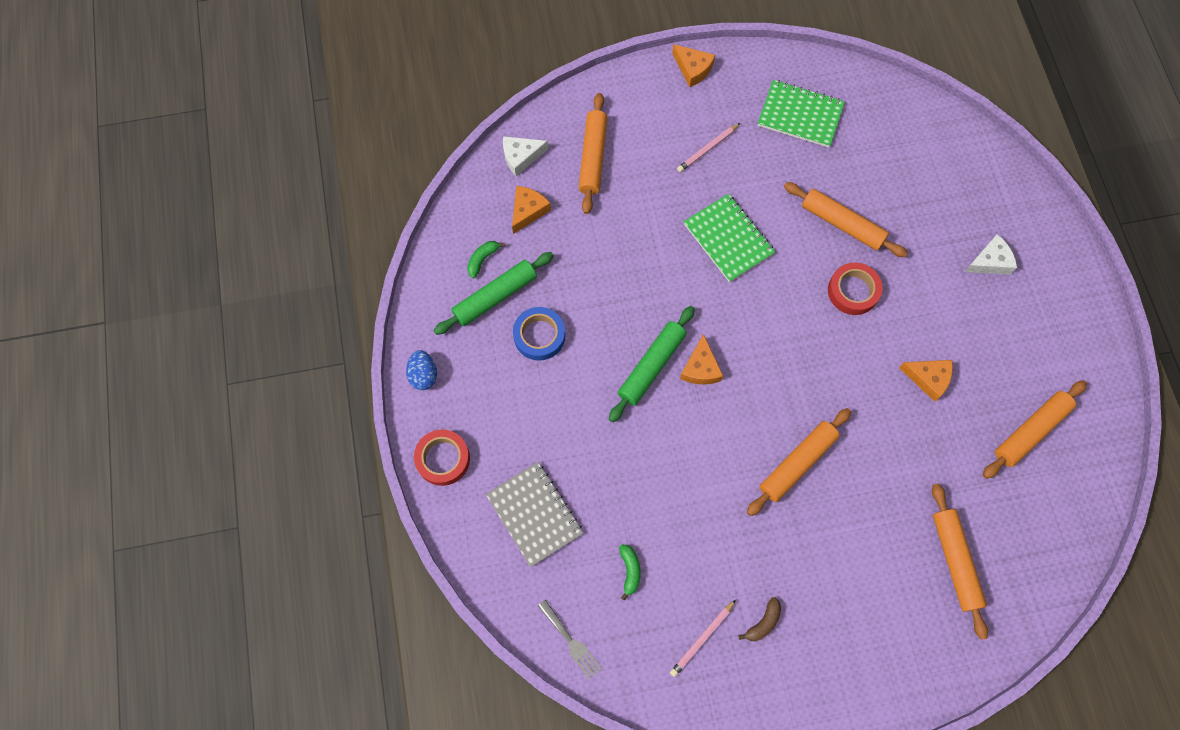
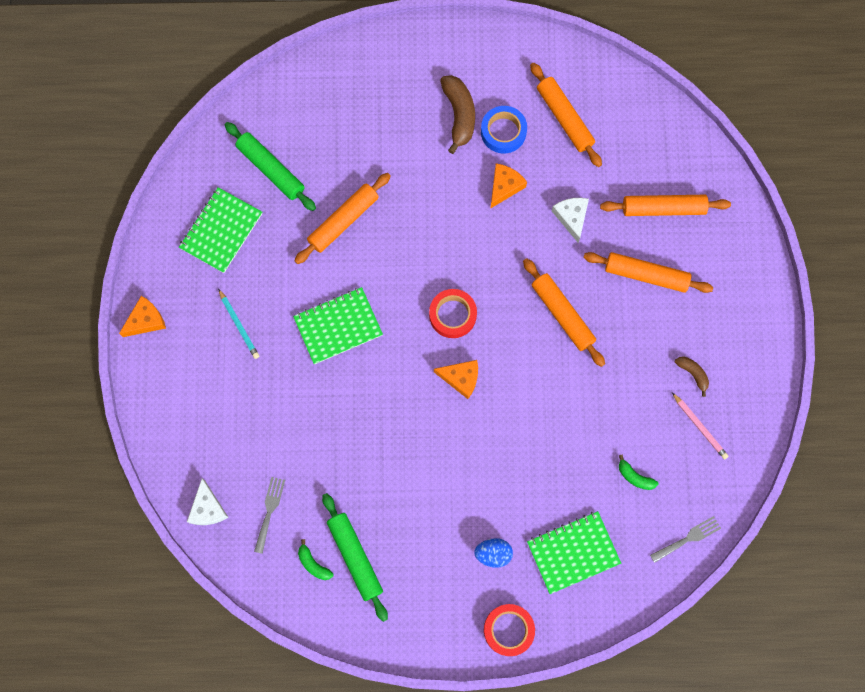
camera: 80 degrees left, 5 degrees up
(423, 375) = (423, 638): blue egg -> blue egg (493, 554)
(528, 211) = (269, 511): orange cheese -> grey fork
(534, 514) = (573, 552): grey notebook -> green notebook
(539, 336) = (403, 521): blue tape -> blue tape (503, 132)
(593, 157) = (224, 437): orange rolling pin -> orange rolling pin (646, 275)
(630, 571) = (635, 477): green banana -> green banana turned 150 degrees counterclockwise
(651, 366) = (451, 422): green rolling pin -> green rolling pin (271, 169)
(707, 149) = (239, 325): pink pencil -> turquoise pencil
(853, 291) = (411, 228): red tape -> red tape (452, 315)
(990, 261) = (405, 105): white cheese -> white cheese (571, 217)
(996, 318) = (459, 115): none -> brown banana

